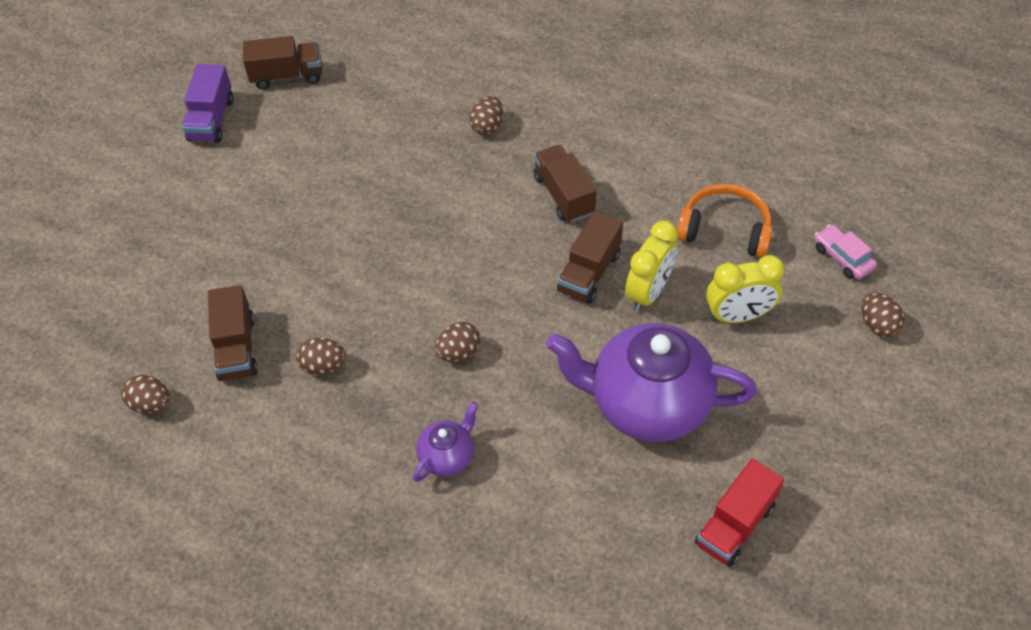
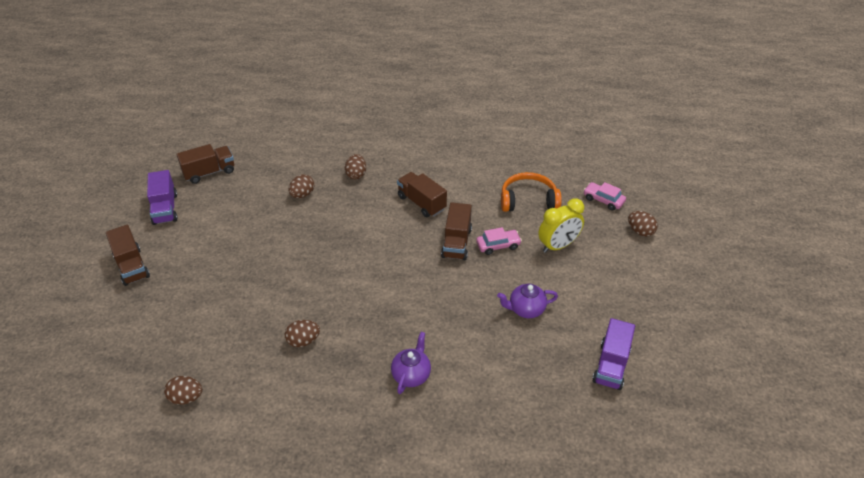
camera: 20 degrees left, 10 degrees down
(236, 348) = (237, 345): brown truck -> brown truck (132, 266)
(458, 352) = (392, 309): brown egg -> brown egg (302, 195)
(646, 404) = (526, 309): purple teapot -> purple teapot, size x0.46
(648, 292) = (498, 245): yellow clock -> pink car
(735, 524) = (611, 365): red truck -> purple truck

